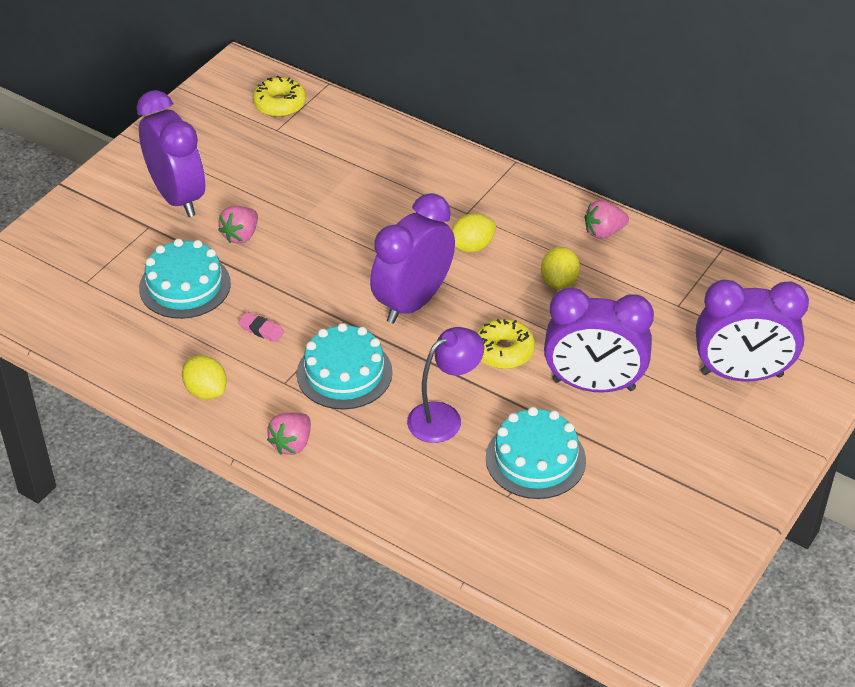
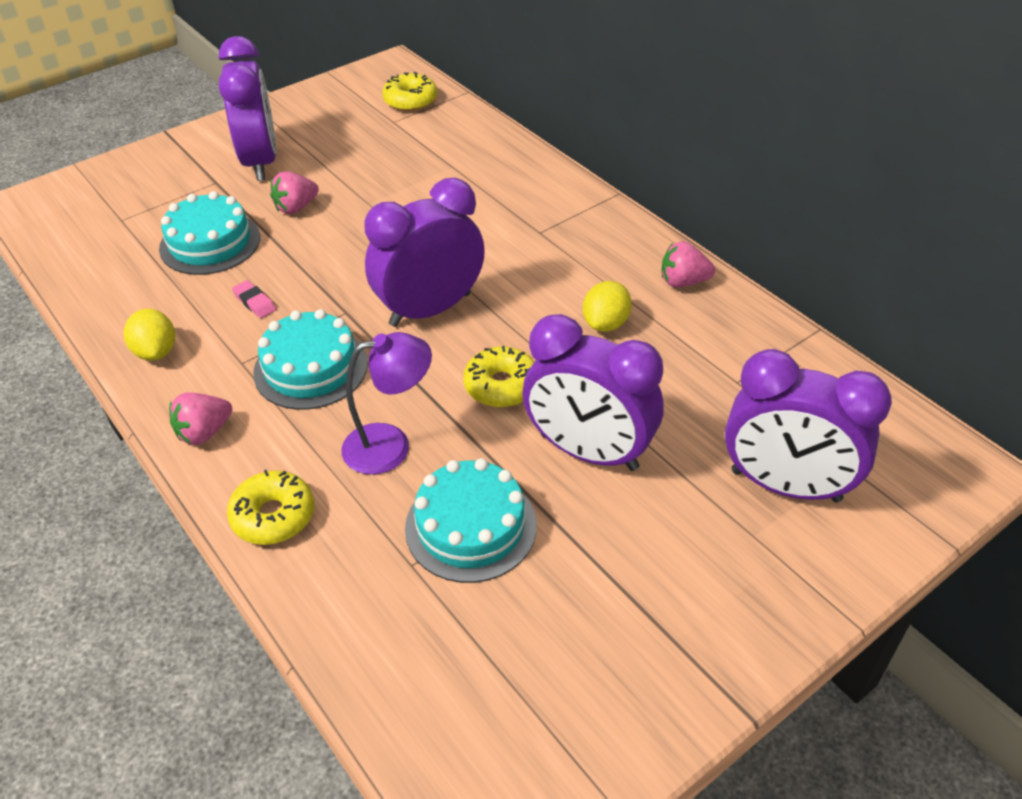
camera: 20 degrees right, 0 degrees up
(386, 489) = (273, 516): none -> yellow donut
(471, 247) = (526, 266): yellow lemon -> none

